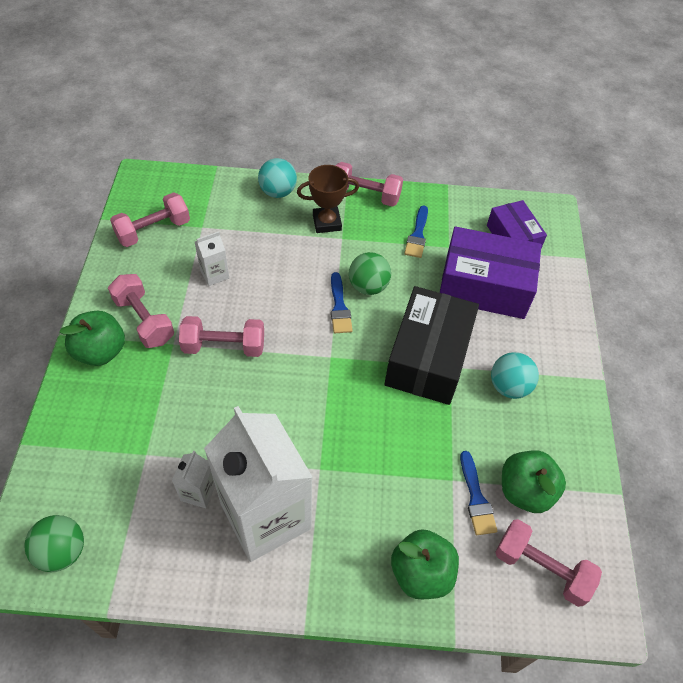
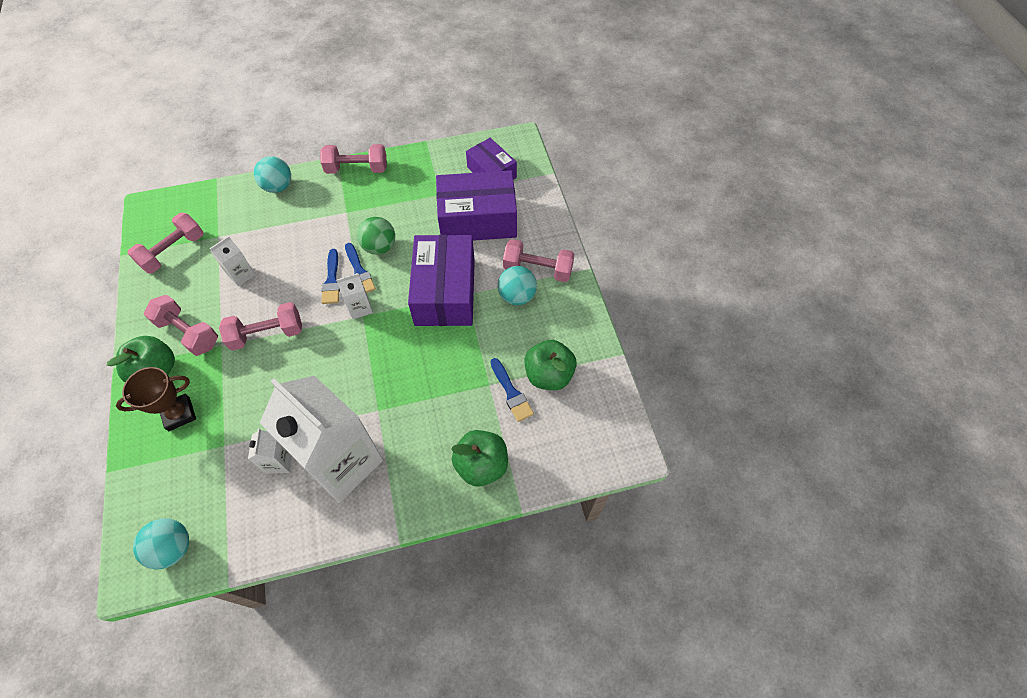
camera: 15 degrees left, 5 degrees up
(62, 551) = (173, 548): green ball -> turquoise ball
(327, 222) = (329, 202): brown trophy -> brown trophy (179, 414)
(330, 347) = (360, 308): none -> white carton
(417, 235) = (411, 191): blue brush -> blue brush (332, 280)
(428, 357) = (445, 292): black box -> purple box
(541, 568) = (574, 430): pink dumbbell -> pink dumbbell (538, 269)

